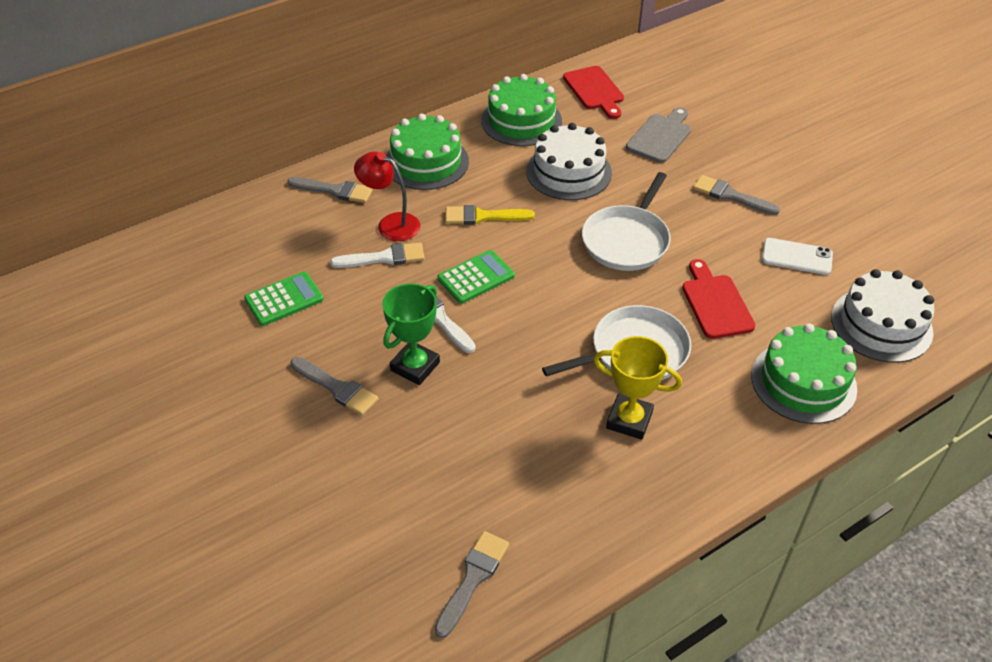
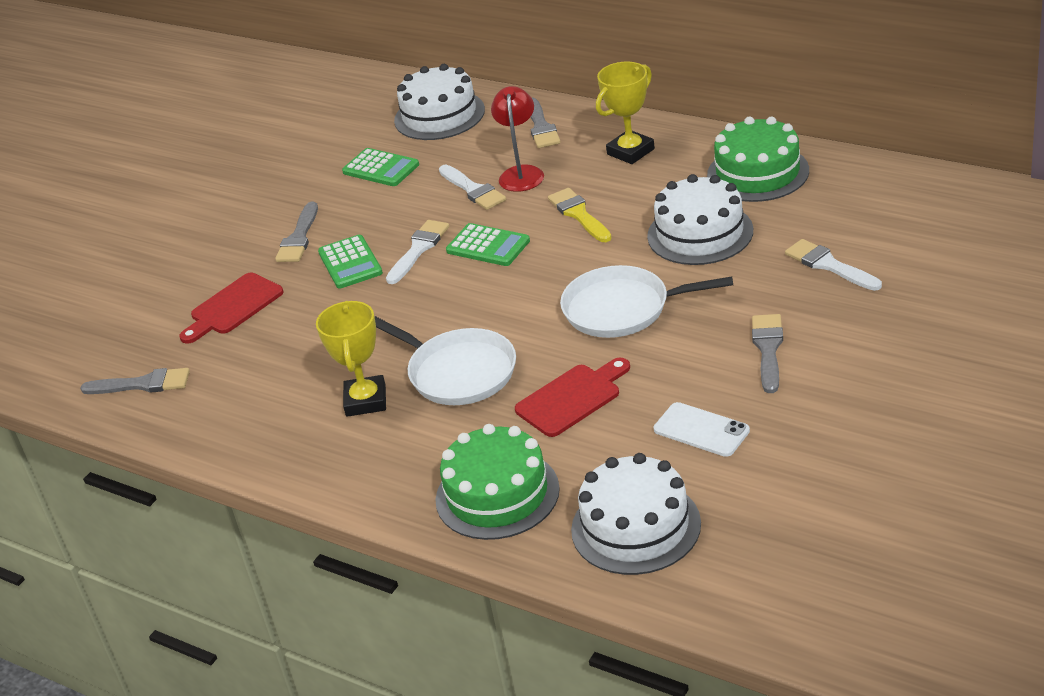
camera: 70 degrees right, 10 degrees down
(241, 237) = (439, 115): none -> white cake
(415, 366) = (350, 263): green trophy -> green calculator
(426, 162) = (630, 151): green cake -> yellow trophy
(595, 91) = (868, 193): red cutting board -> red cutting board (233, 307)
(660, 136) = (829, 265): grey cutting board -> white brush
(797, 257) = (701, 430): white phone -> white phone turned 45 degrees counterclockwise

